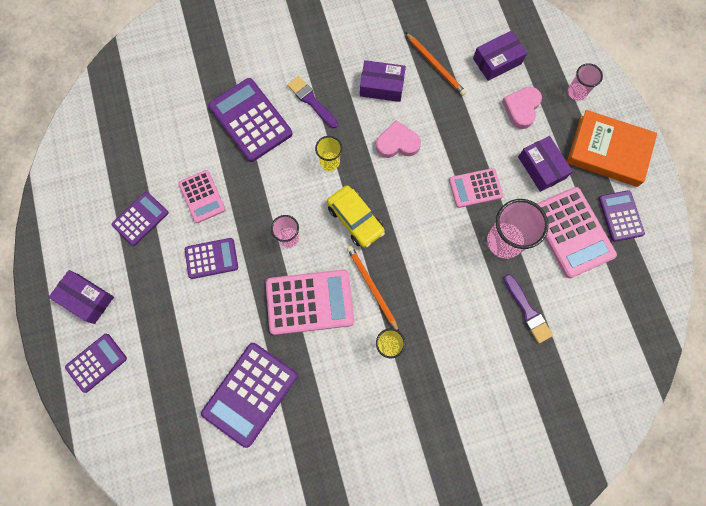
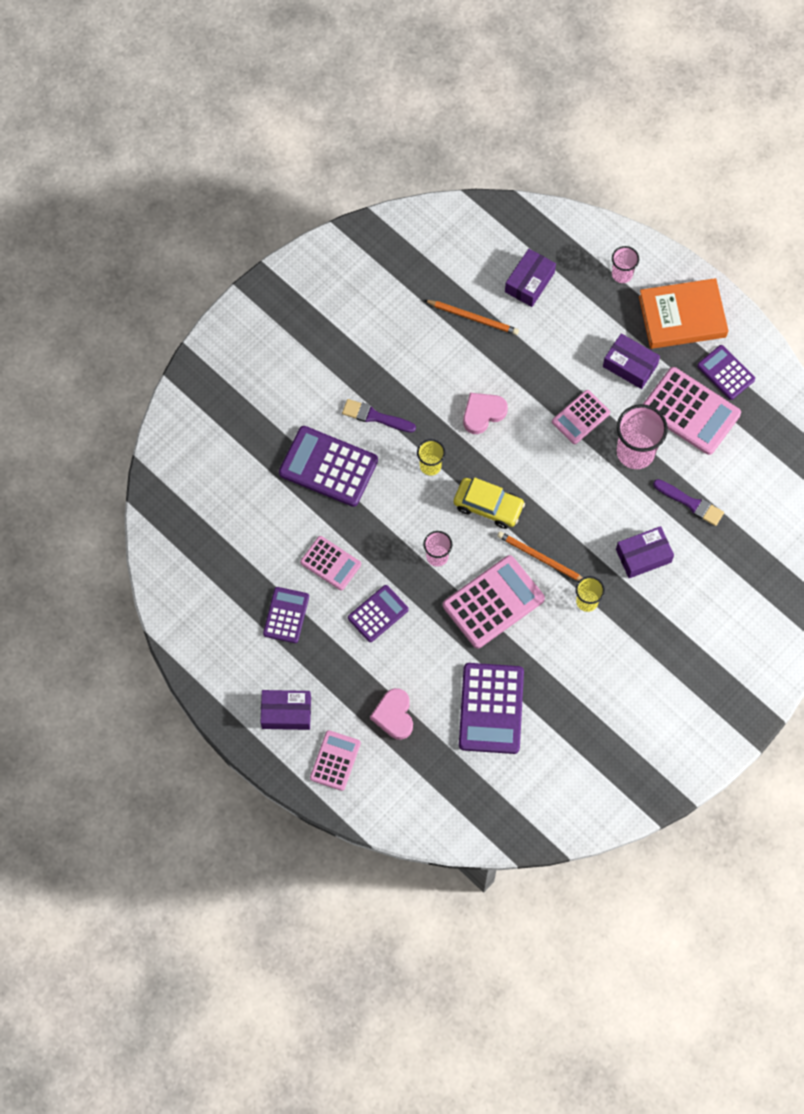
camera: 30 degrees left, 5 degrees down
(96, 363) = (335, 760): purple calculator -> pink calculator
(382, 86) = (434, 366): purple box -> purple box (643, 556)
(521, 108) = (579, 317): pink heart -> pink heart (394, 715)

